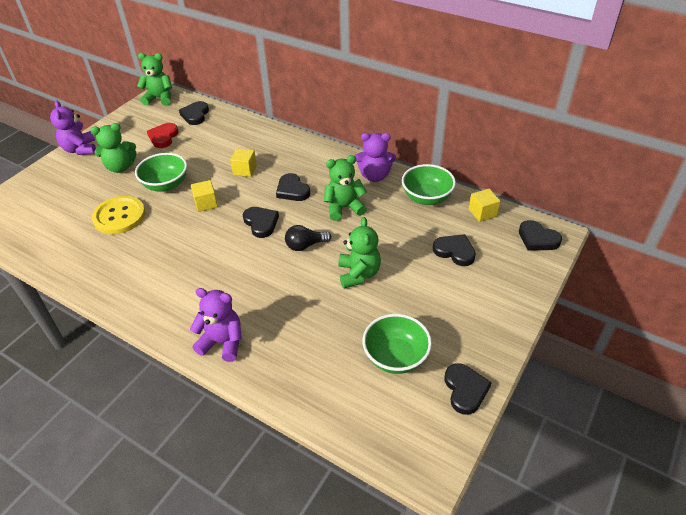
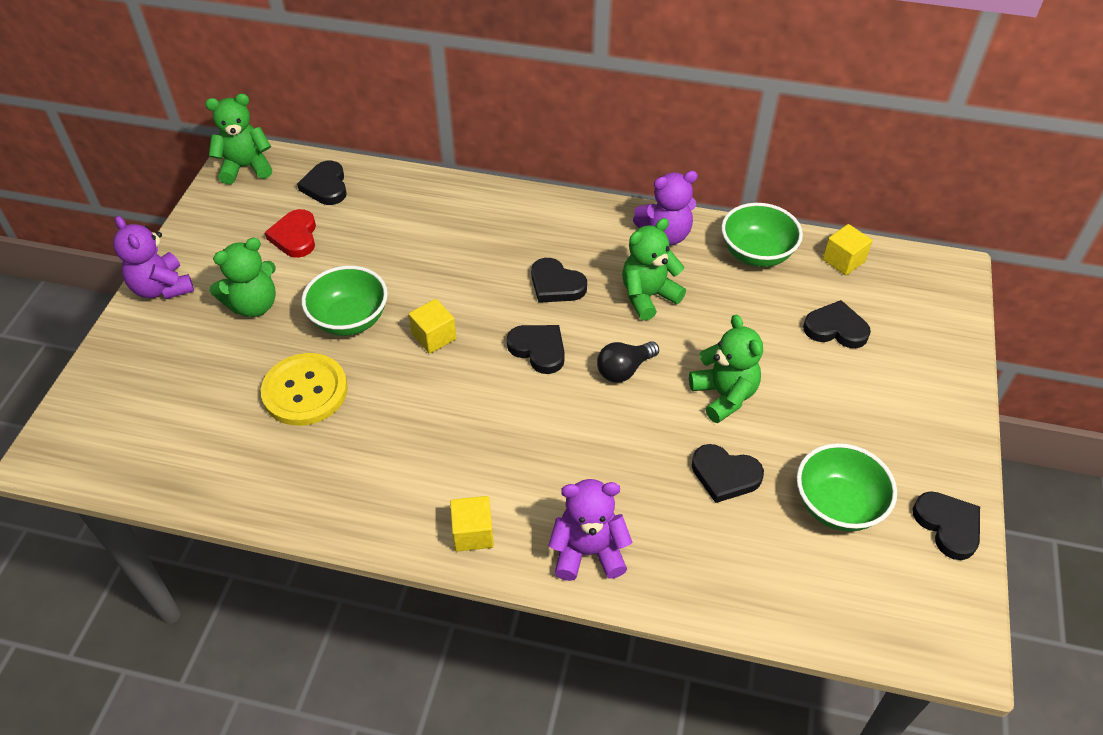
camera: 20 degrees left, 5 degrees up
(245, 170) = (463, 267): yellow cube -> yellow cube (473, 533)
(537, 239) = (933, 283): black heart -> black heart (725, 475)

